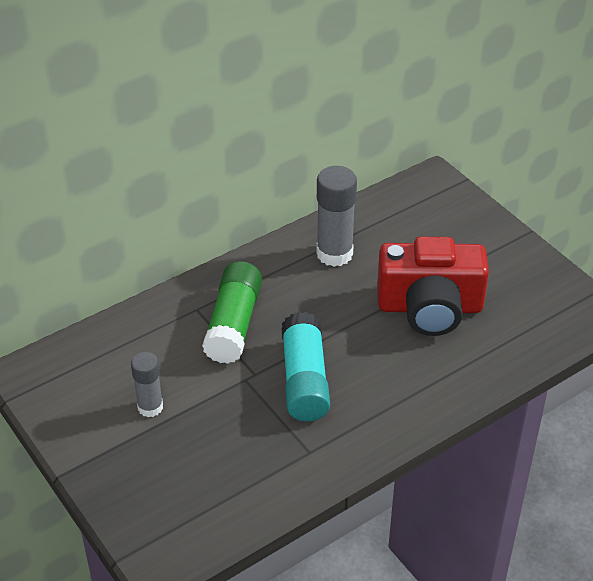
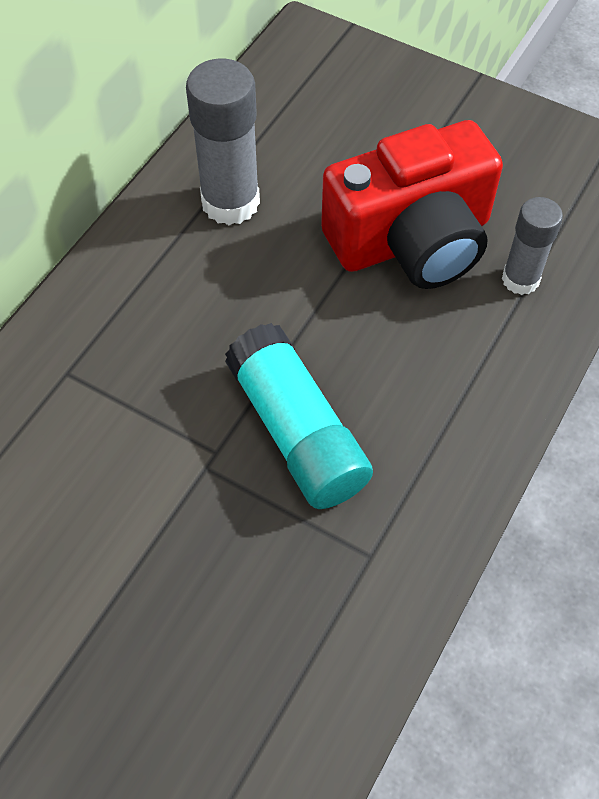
camera: 25 degrees left, 15 degrees up
(150, 407) = (78, 583): grey glue stick -> grey glue stick (520, 279)
(234, 324) = (139, 377): green glue stick -> none

